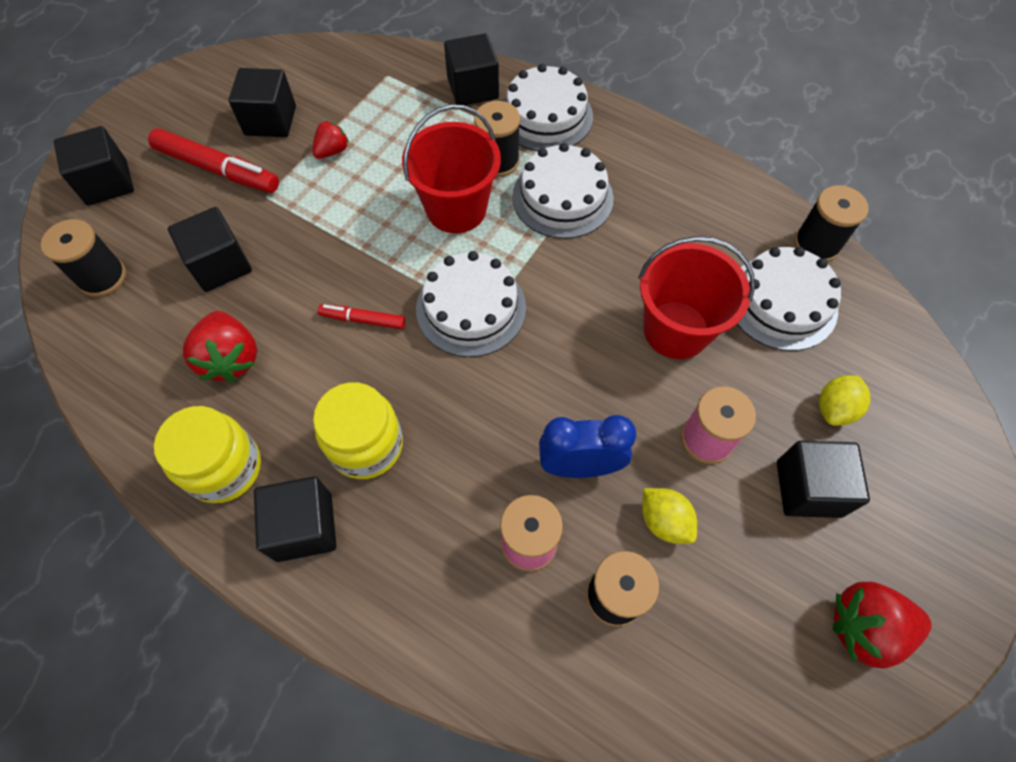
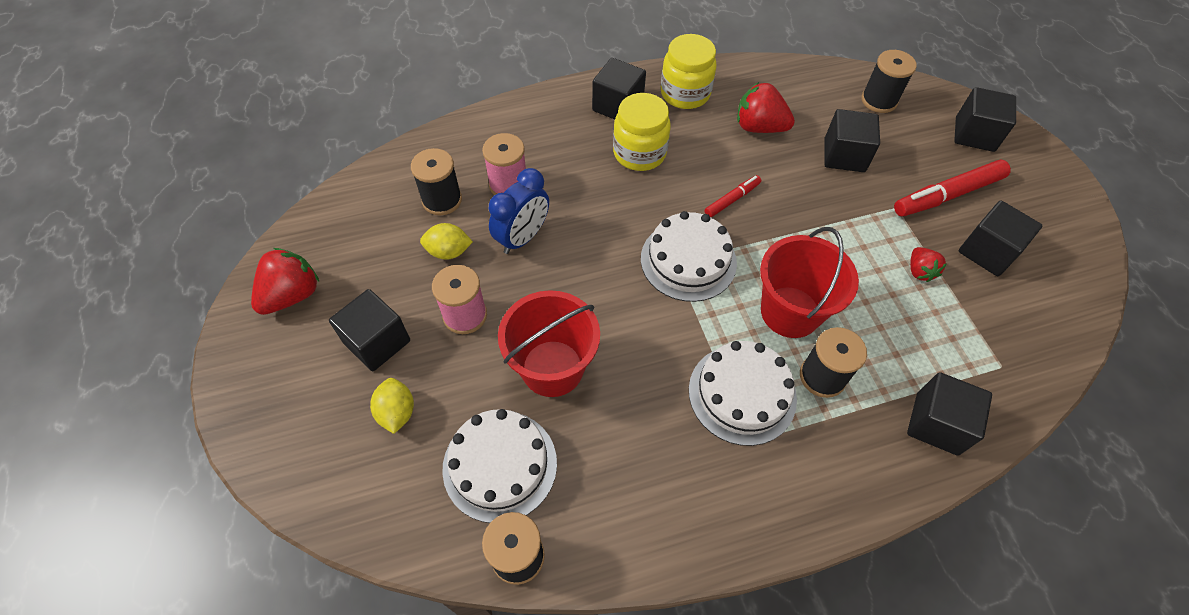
camera: 130 degrees right, 5 degrees down
(545, 116) = (853, 458): white cake -> none

